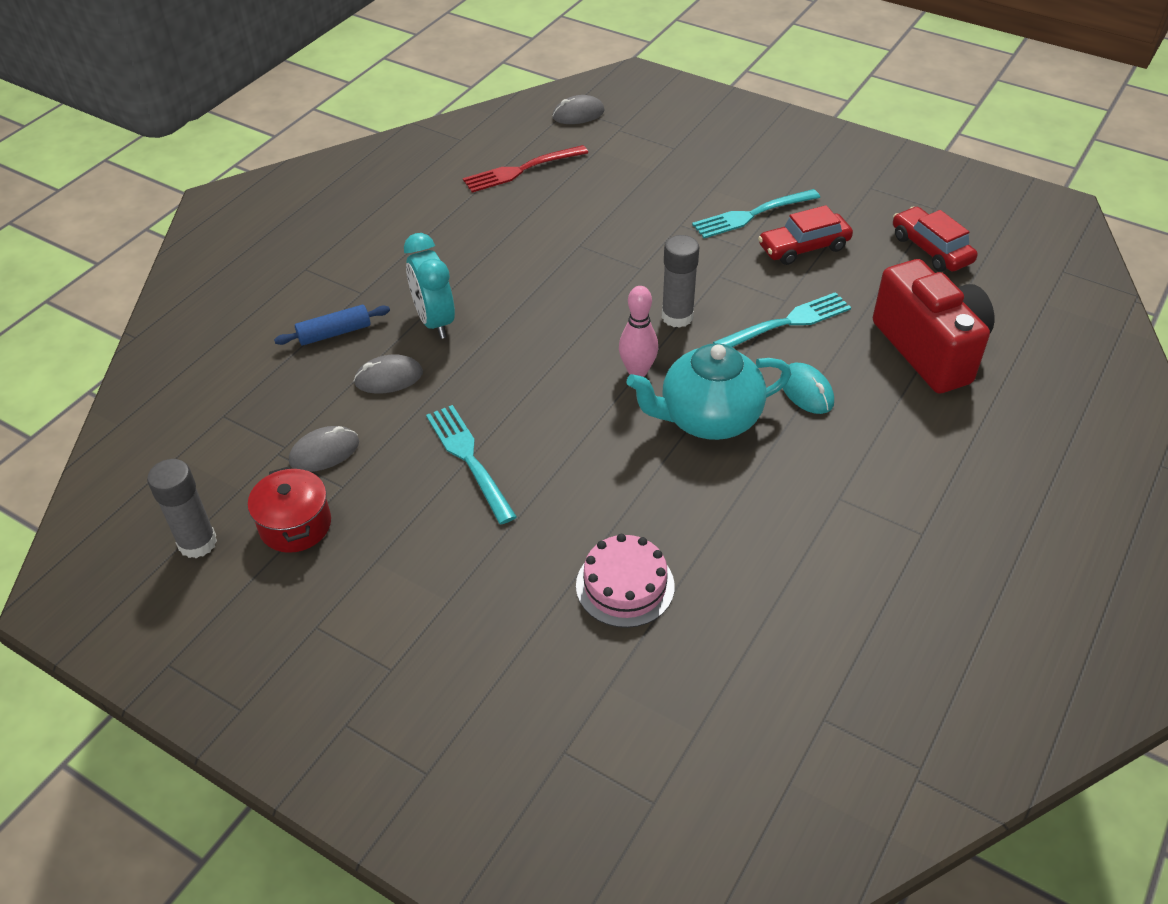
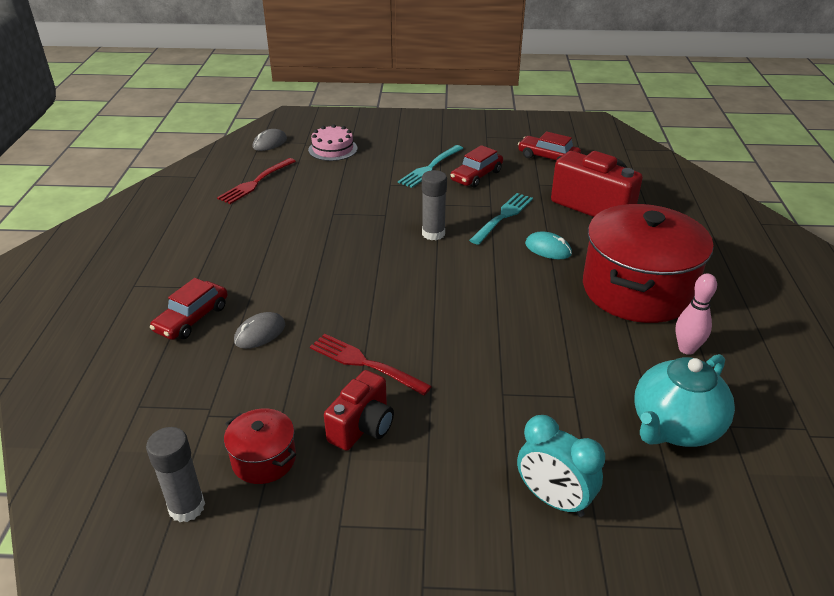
camera: 30 degrees left, 10 degrees down
(324, 452) = (247, 400): grey mouse -> none
(334, 333) = (192, 319): blue rolling pin -> red car
(412, 532) = (362, 427): none -> red camera
(434, 321) = (266, 287): turquoise clock -> turquoise clock (553, 500)
(469, 459) = (365, 363): turquoise fork -> red fork
(625, 585) = (540, 399): pink cake -> pink cake (333, 149)
(637, 371) = (435, 271): pink bowling pin -> pink bowling pin (686, 349)
(708, 419) = (504, 283): turquoise teapot -> turquoise teapot (674, 427)
(874, 494) = (637, 290): none -> red pot

